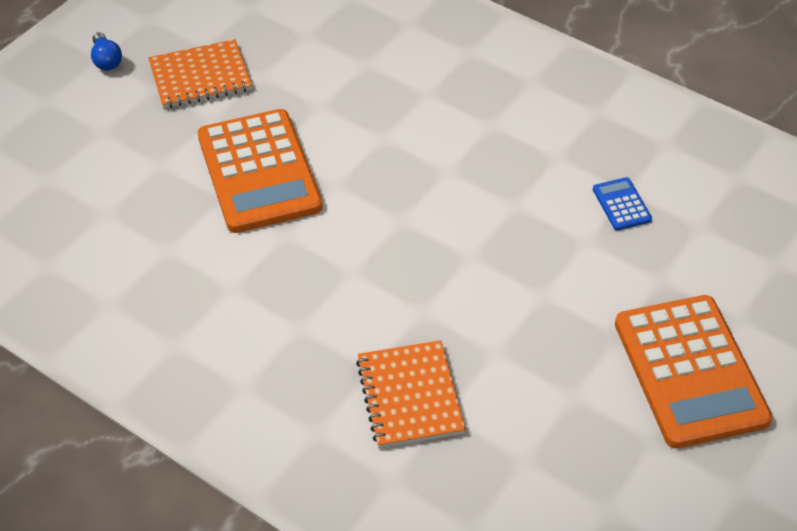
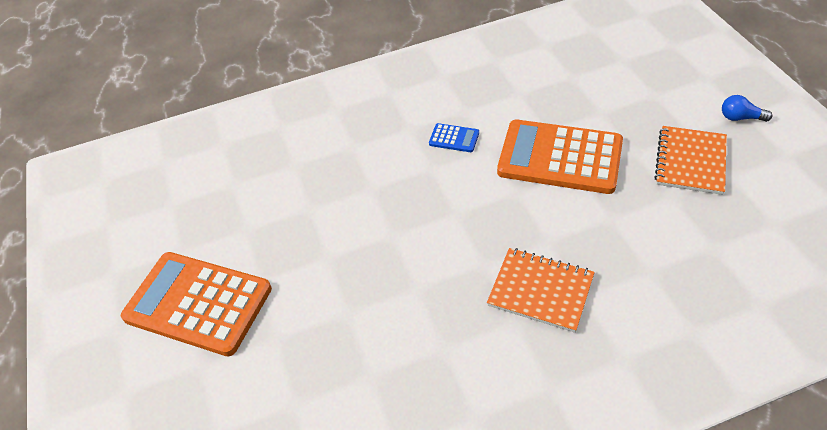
camera: 130 degrees right, 0 degrees up
(409, 396) = (320, 155): orange notebook -> orange notebook (540, 291)
(621, 204) = (360, 362): blue calculator -> blue calculator (454, 138)

